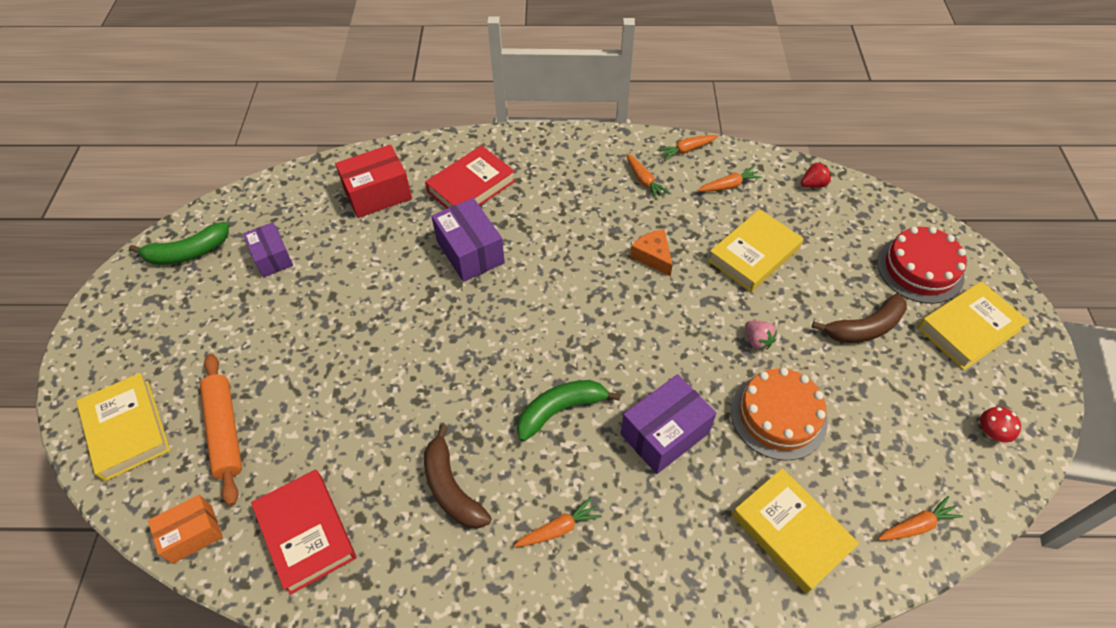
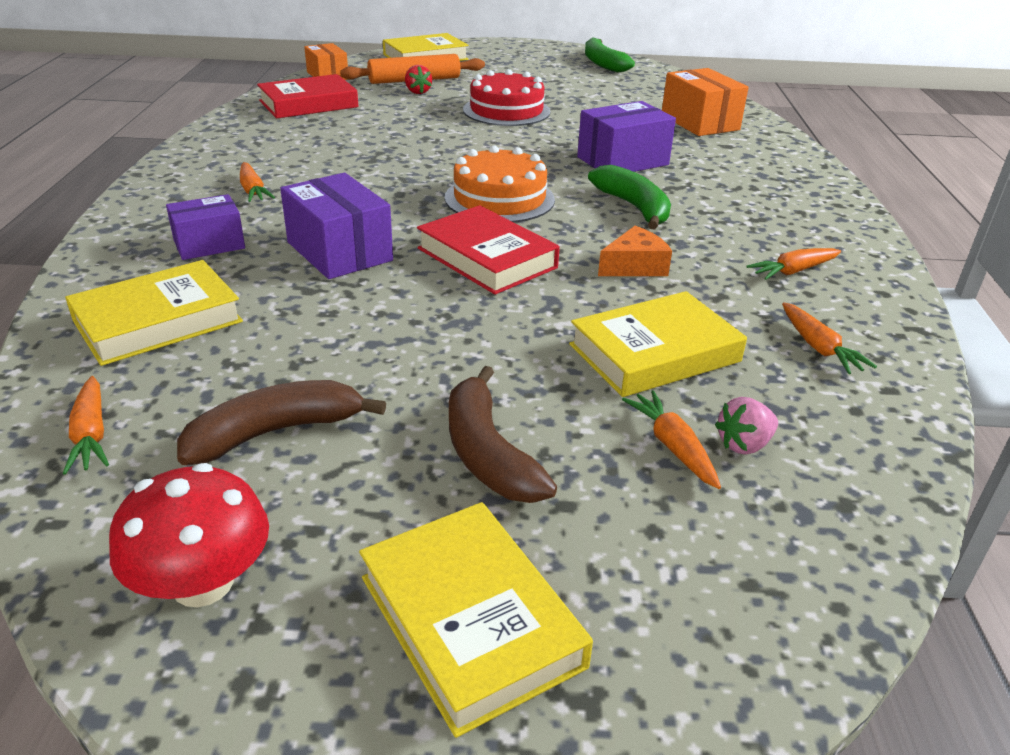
camera: 90 degrees right, 20 degrees down
(272, 257) = (601, 87): purple box -> purple box (209, 244)
(378, 194) = (699, 122): red box -> orange box
(451, 488) = (323, 149): brown banana -> brown banana (275, 432)
(471, 186) = (730, 163): red book -> red book (486, 258)
(560, 410) = (393, 197): green banana -> green banana (634, 207)
(687, 150) = (891, 314): orange carrot -> orange carrot (673, 447)
(753, 254) = (654, 353): yellow book -> yellow book turned 75 degrees counterclockwise
(757, 341) = (472, 334): pink strawberry -> pink strawberry (744, 444)
(778, 416) = (334, 335): orange cake -> orange cake (499, 198)
(813, 184) = (870, 452): red strawberry -> red strawberry (417, 92)
(920, 269) = (650, 575): red cake -> red cake (506, 111)
(991, 432) = (203, 583): red mushroom -> red mushroom, size x1.80

